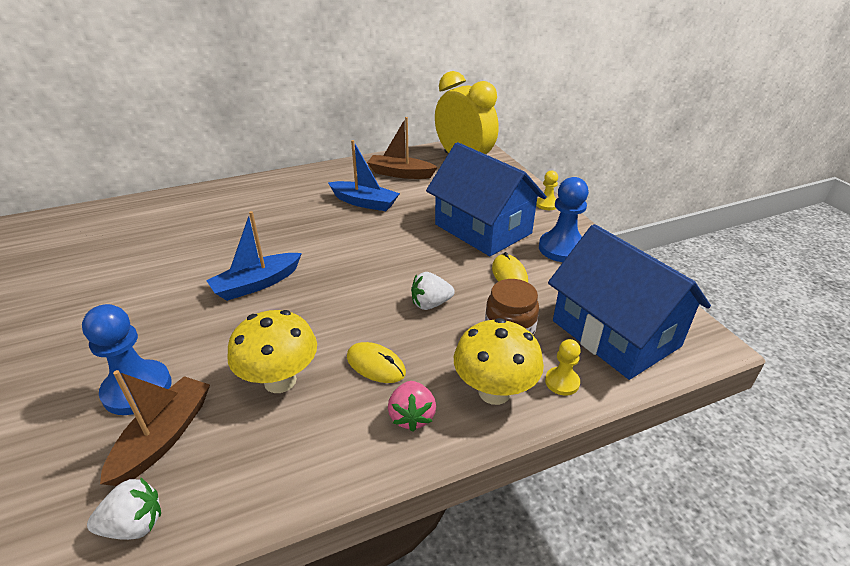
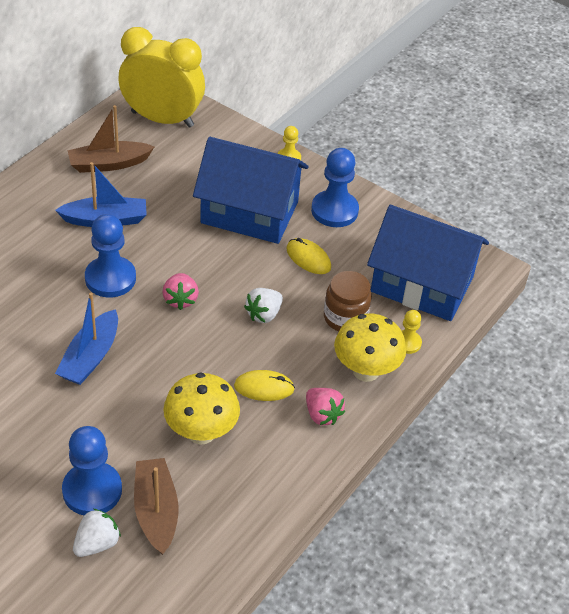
camera: 35 degrees left, 10 degrees up
(134, 525) = (200, 569): white strawberry -> white strawberry (97, 544)
(329, 238) = (110, 278): none -> blue pawn
(368, 269) = (180, 300): none -> pink strawberry

